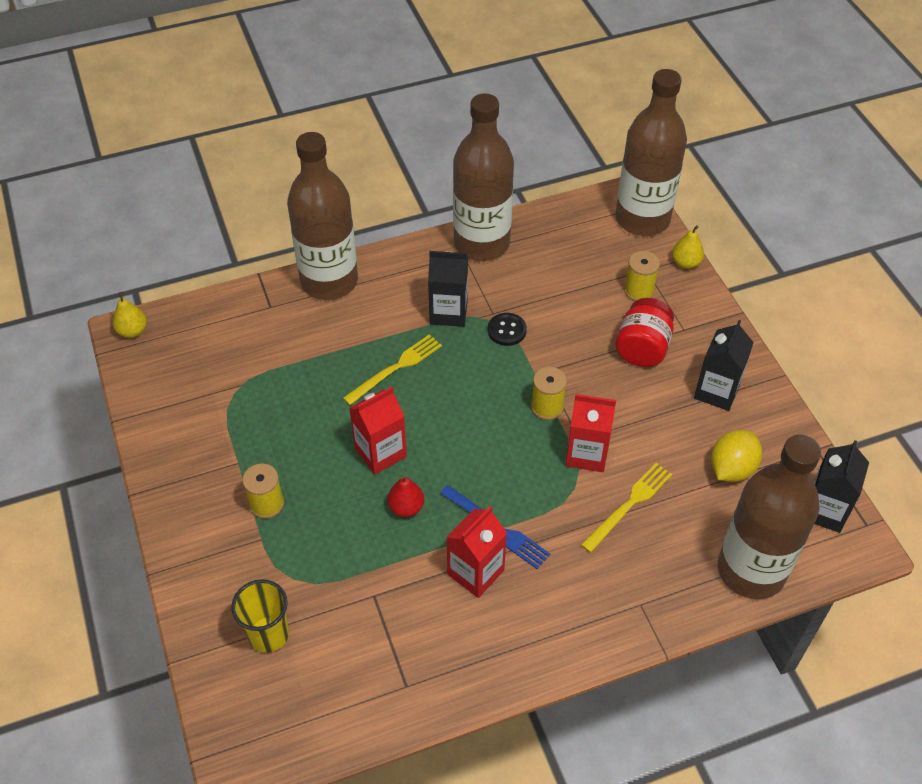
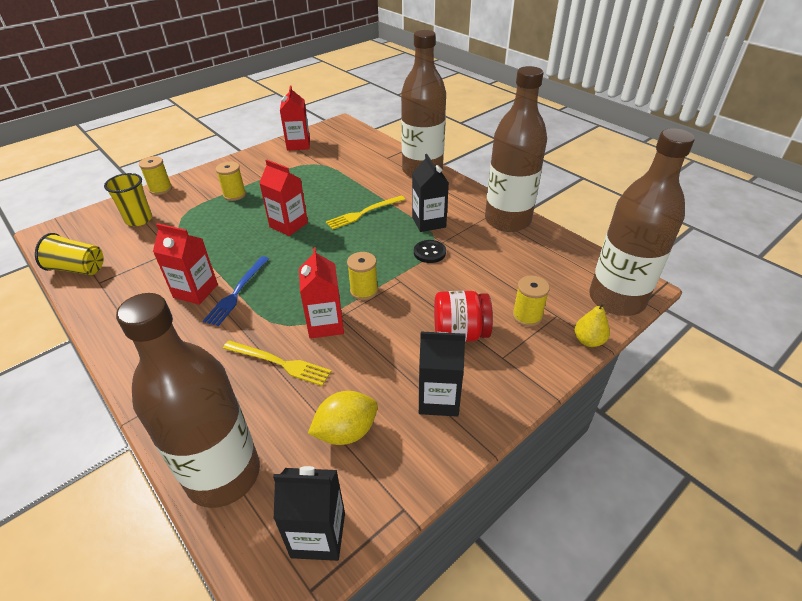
camera: 70 degrees right, 10 degrees down
(133, 331) = (342, 125): yellow pear -> none
(161, 399) = (298, 144): none -> red carton
(190, 601) = (161, 189): none -> yellow spool
(361, 714) = (78, 268): none -> yellow cup
(395, 368) = (364, 213): yellow fork -> yellow fork turned 120 degrees clockwise
(406, 507) = (245, 246): red pear -> none
(731, 468) = (346, 431): yellow lemon -> yellow lemon turned 45 degrees counterclockwise

